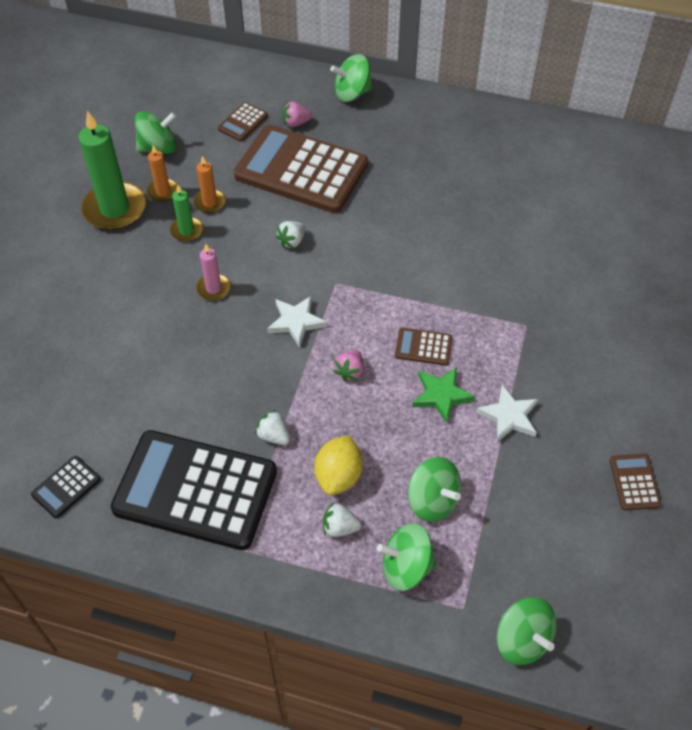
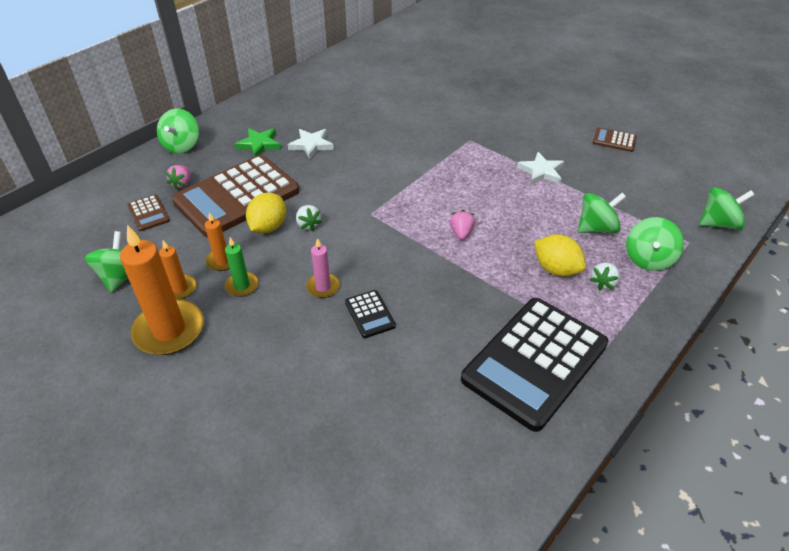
camera: 65 degrees left, 10 degrees down
(66, 487) = (491, 463): black calculator -> black calculator (370, 314)
(115, 209) = (169, 330): green candle -> orange candle
(272, 213) = (268, 227): none -> yellow lemon
(273, 436) = (501, 295): white strawberry -> none
(296, 322) = (394, 247): white star -> white star (311, 145)
(350, 371) = (461, 233): pink strawberry -> pink strawberry turned 135 degrees counterclockwise
(423, 347) = (460, 190): brown calculator -> none
(441, 395) = (508, 195): green star -> green star (259, 144)

